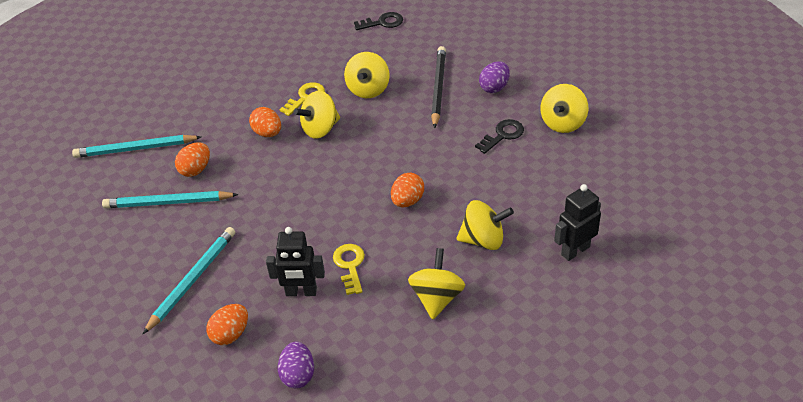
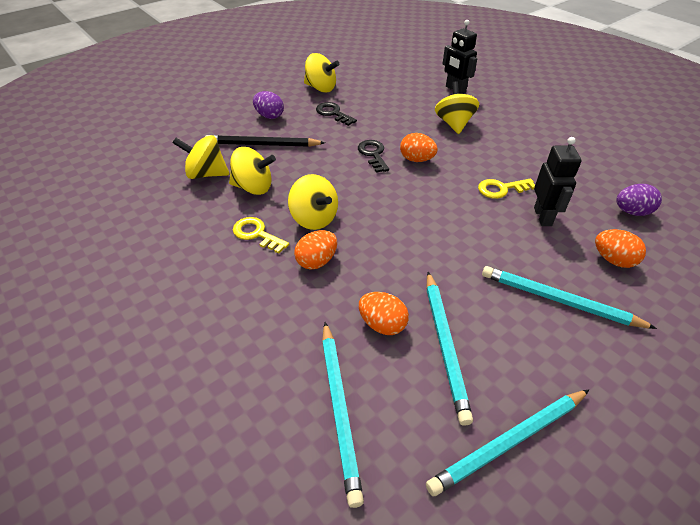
camera: 95 degrees left, 0 degrees up
(87, 227) = (509, 442): none -> turquoise pencil
(383, 22) = (135, 181): black key -> black key (373, 154)
(437, 298) = (520, 144): yellow spinning top -> yellow spinning top (206, 174)

